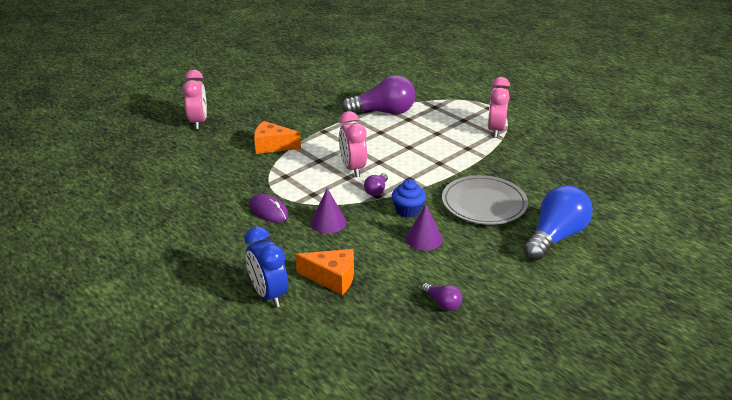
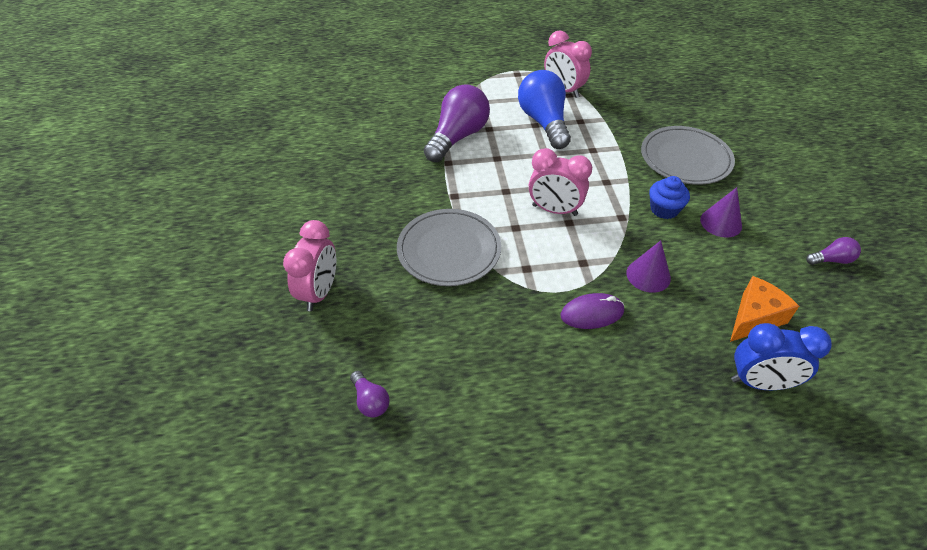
camera: 55 degrees left, 15 degrees up
(198, 122) = (319, 292): pink clock -> pink clock turned 75 degrees clockwise
(272, 146) = (449, 250): orange cheese -> grey plate
(376, 190) = (611, 213): purple light bulb -> purple light bulb (370, 401)
(555, 237) = (764, 147): blue light bulb -> blue light bulb (544, 122)

